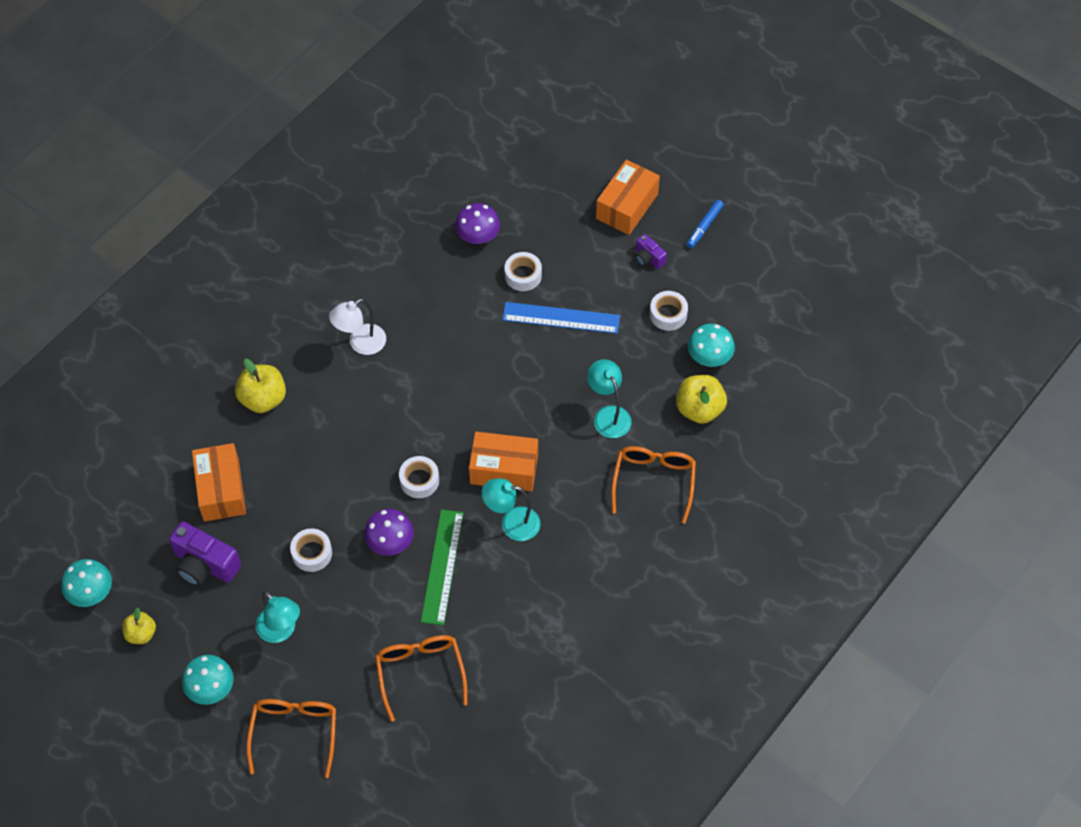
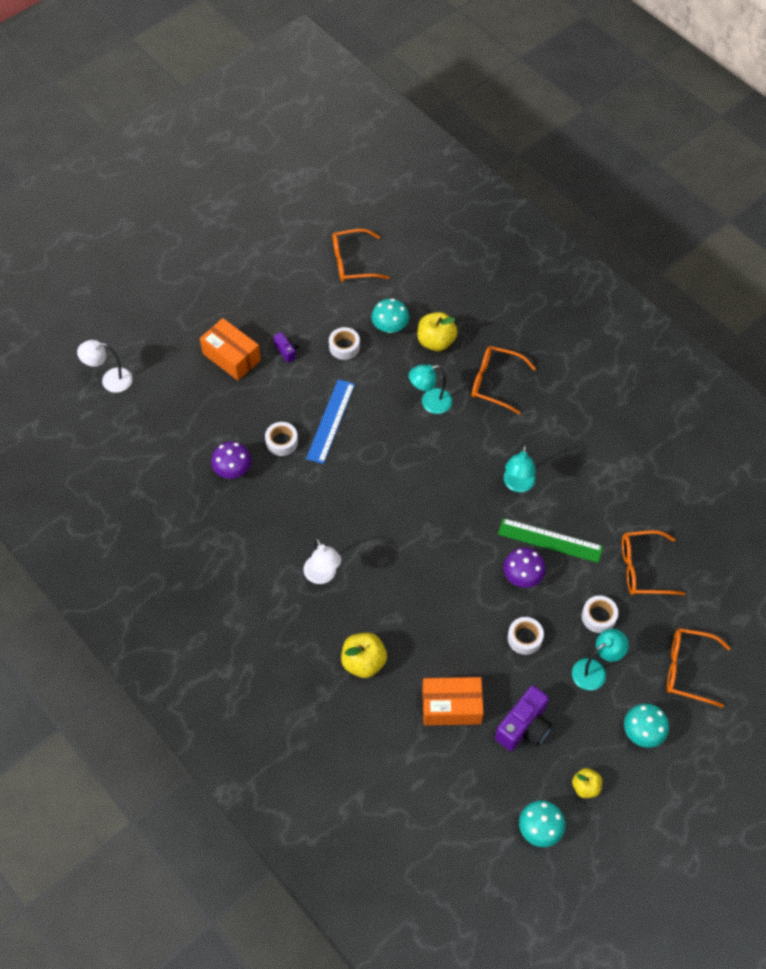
camera: 80 degrees left, 0 degrees up
(419, 480) = (467, 547): white tape -> white tape (598, 617)
(504, 469) = (467, 483): orange box -> none
(569, 102) = (110, 380): none -> white lamp
(648, 258) = (287, 350): purple camera -> purple camera turned 90 degrees counterclockwise
(704, 226) = (266, 308): blue marker -> none
(796, 303) = (353, 262): none -> orange glasses

